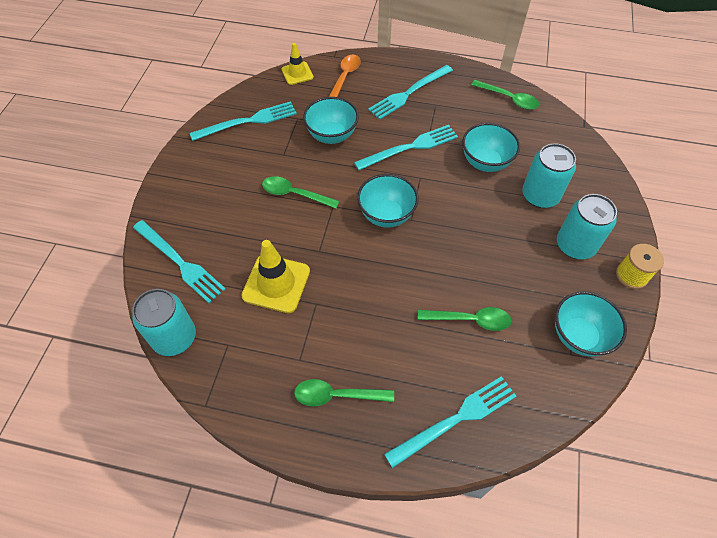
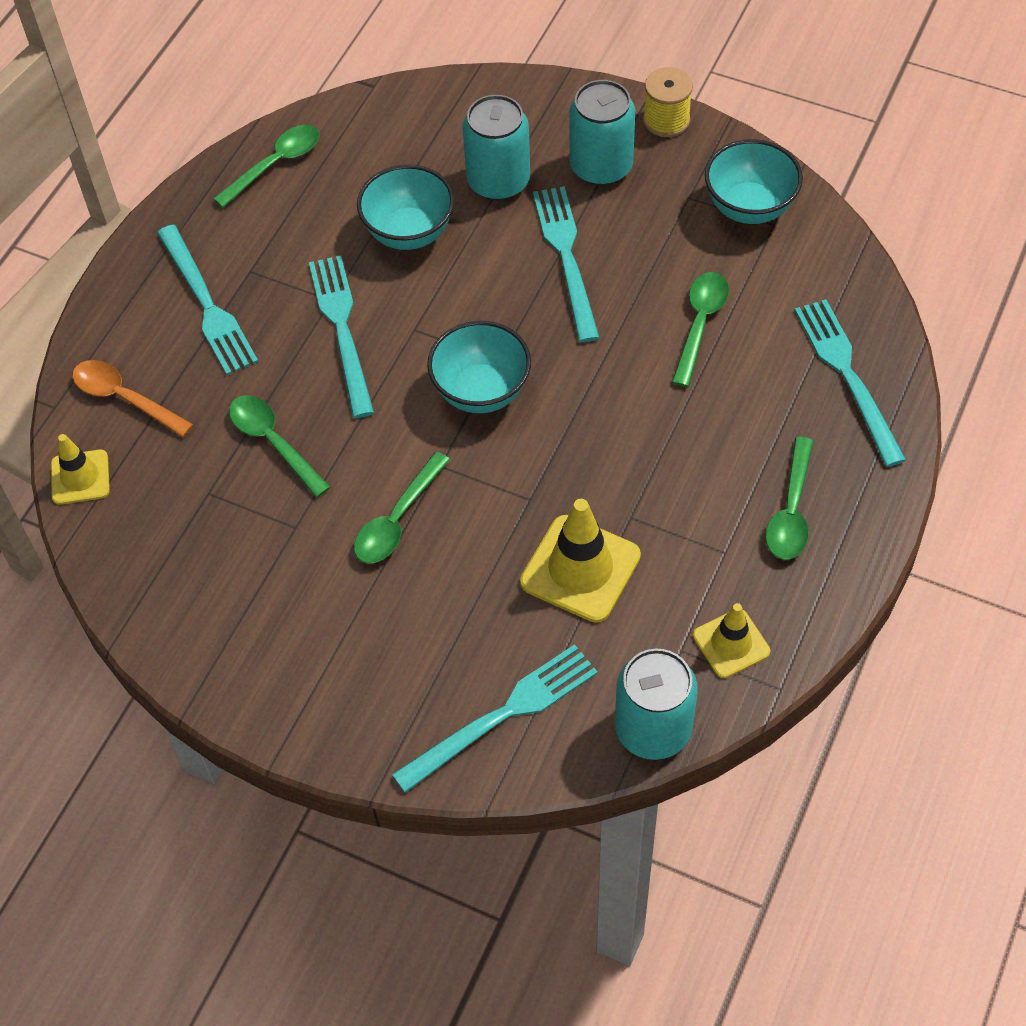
camera: 75 degrees left, 0 degrees up
(234, 372) = (731, 643): none -> yellow traffic cone
(248, 121) = (188, 578): turquoise fork -> turquoise fork (566, 257)
(332, 135) = (273, 442): turquoise bowl -> green spoon

